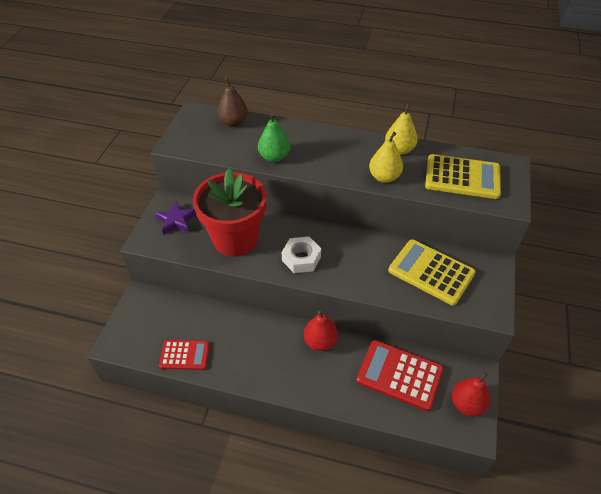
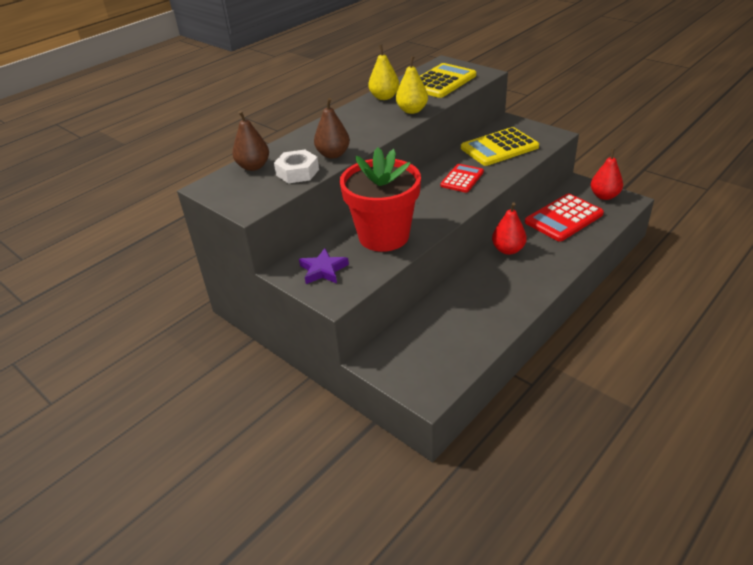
camera: 60 degrees left, 10 degrees down
(184, 355) = (475, 340): red calculator -> red calculator (462, 179)
(274, 157) = (333, 154): green pear -> brown pear
(301, 258) = (439, 204): white nut -> white nut (297, 172)

